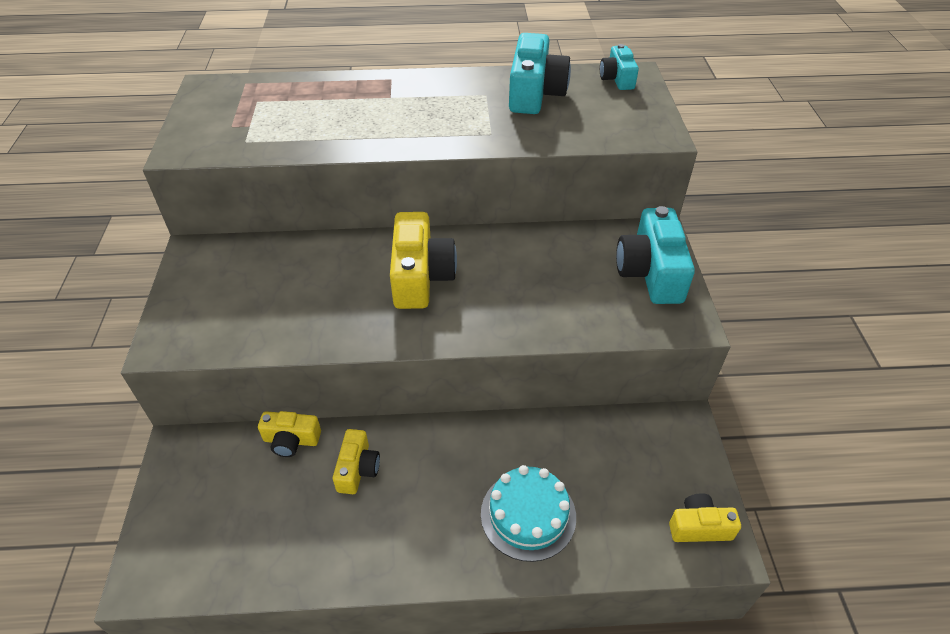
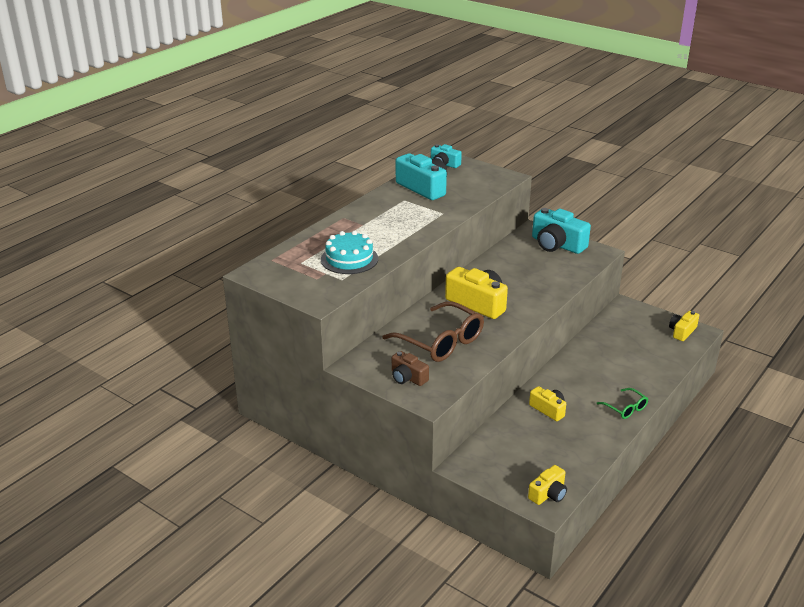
camera: 50 degrees left, 15 degrees down
(200, 303) = (408, 377): none -> brown camera
(291, 440) = (504, 424): yellow camera -> yellow camera (548, 494)
(302, 290) = (441, 342): none -> brown glasses
(433, 556) = (625, 408): none -> green glasses
(528, 515) = (630, 372): turquoise cake -> turquoise cake (349, 259)

